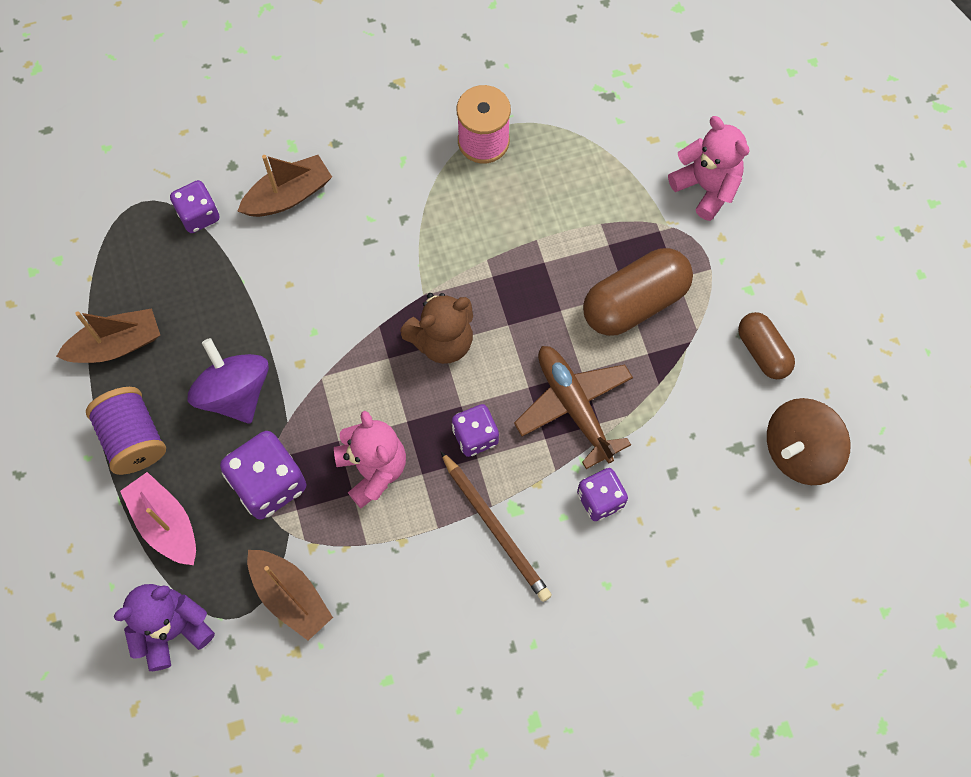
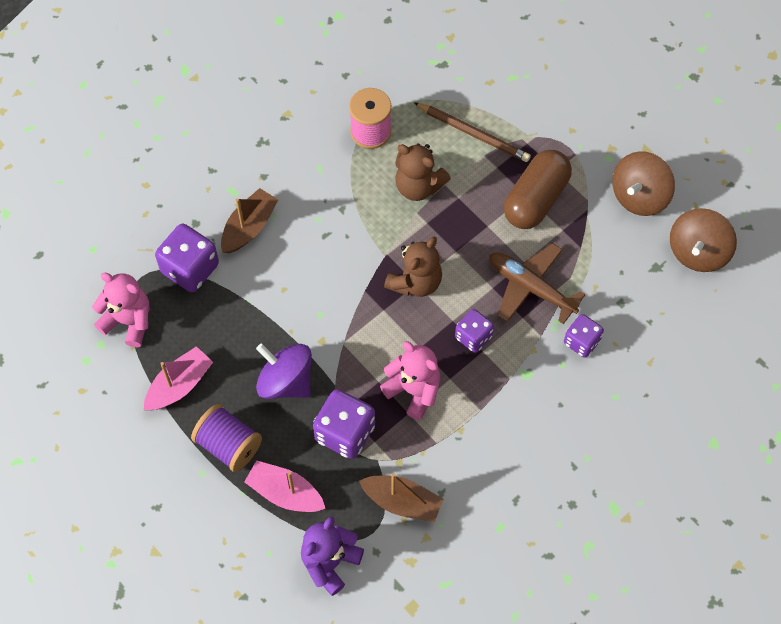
camera: 25 degrees left, 5 degrees down
(116, 345) = (179, 385): brown boat -> pink boat
(198, 215) = (190, 268): purple dice -> purple dice, size x1.60
(496, 528) = (520, 392): brown pencil -> brown pencil (473, 133)
(505, 228) = (418, 186): none -> brown teddy bear
(706, 187) = (544, 100): pink teddy bear -> pink teddy bear (128, 321)
(762, 351) = (639, 196): brown capsule -> brown spinning top

